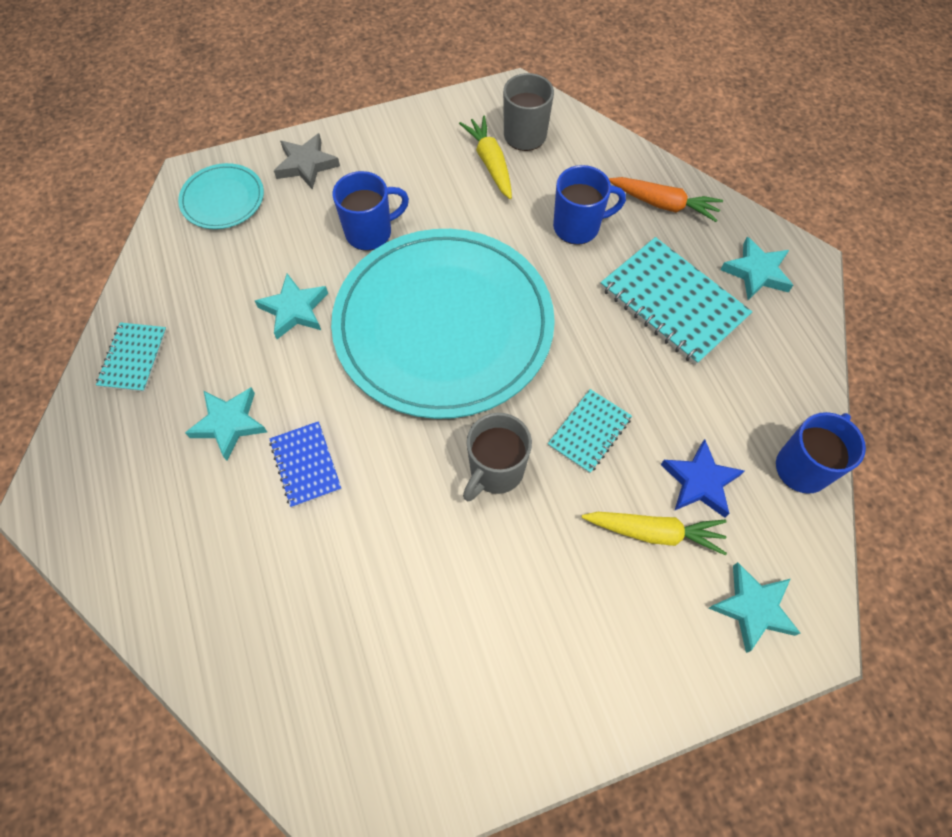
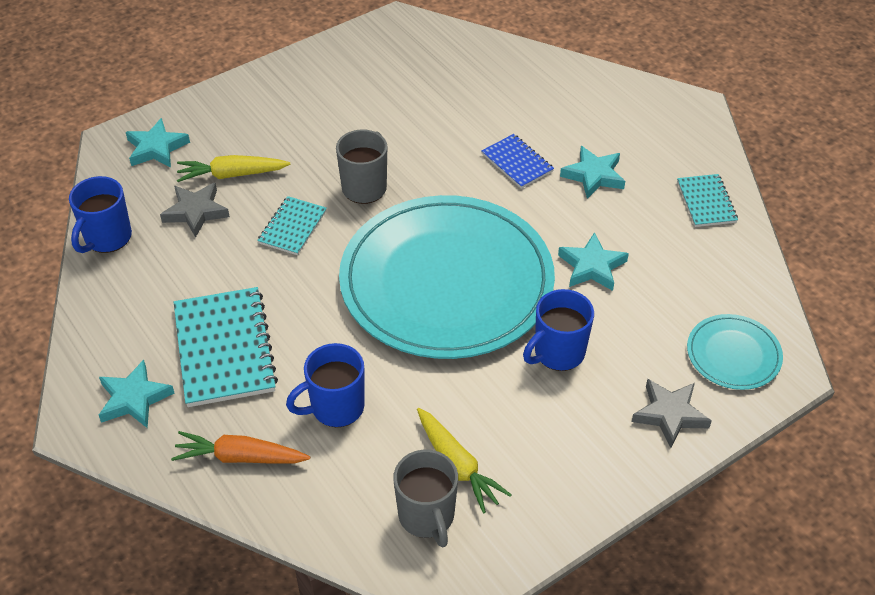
camera: 165 degrees right, 15 degrees down
(673, 302) = (224, 349): turquoise notebook -> turquoise notebook turned 45 degrees clockwise
(700, 482) = (196, 212): blue star -> grey star

